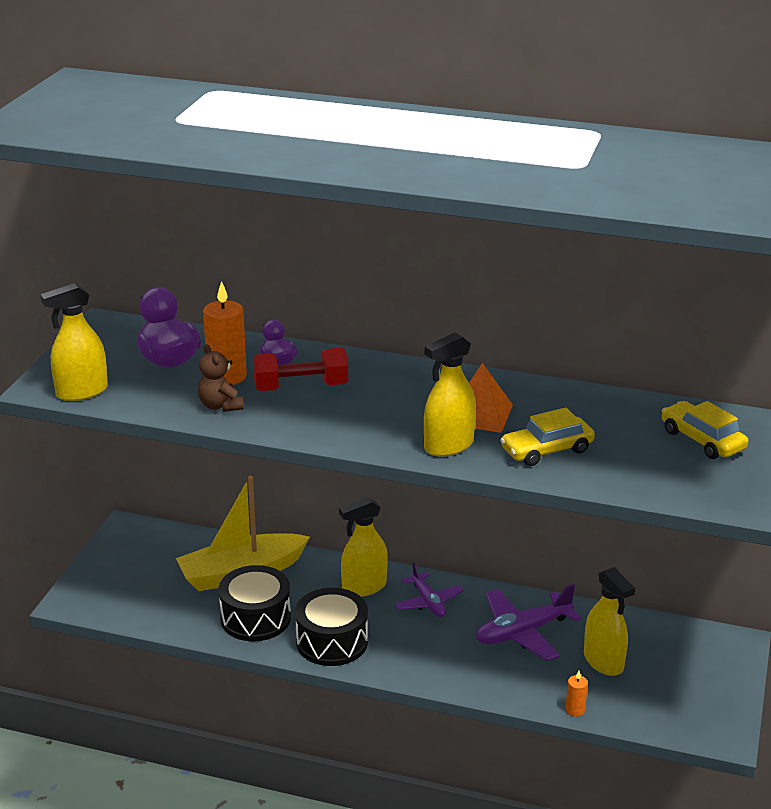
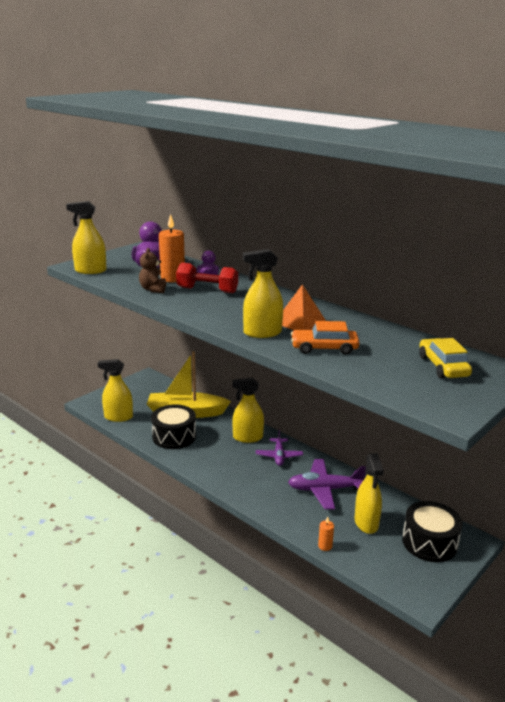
camera: 25 degrees right, 5 degrees down
(142, 612) = (118, 417): none -> yellow spray bottle
(332, 642) = (205, 460): black drum -> black drum (429, 542)
(546, 450) = (324, 348): yellow car -> orange car

